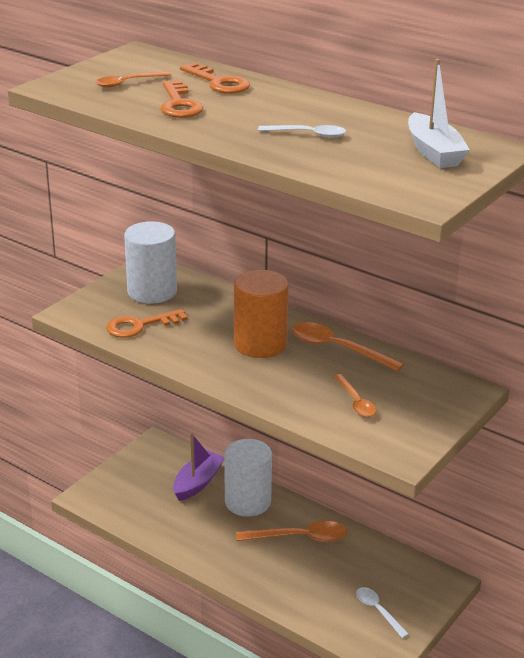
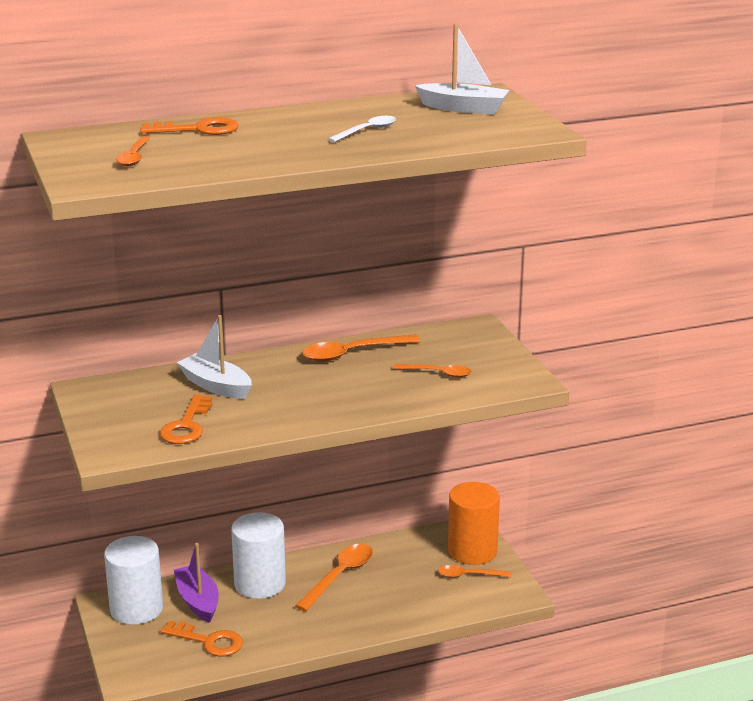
camera: 55 degrees left, 5 degrees down
(152, 291) = (134, 401): white cylinder -> white cylinder (136, 609)
(179, 104) = (223, 152): orange key -> orange key (208, 641)
(211, 313) = (216, 386): none -> white boat
(260, 344) = (299, 382): orange cylinder -> orange cylinder (472, 551)
(378, 611) = (468, 575): white spoon -> orange spoon

